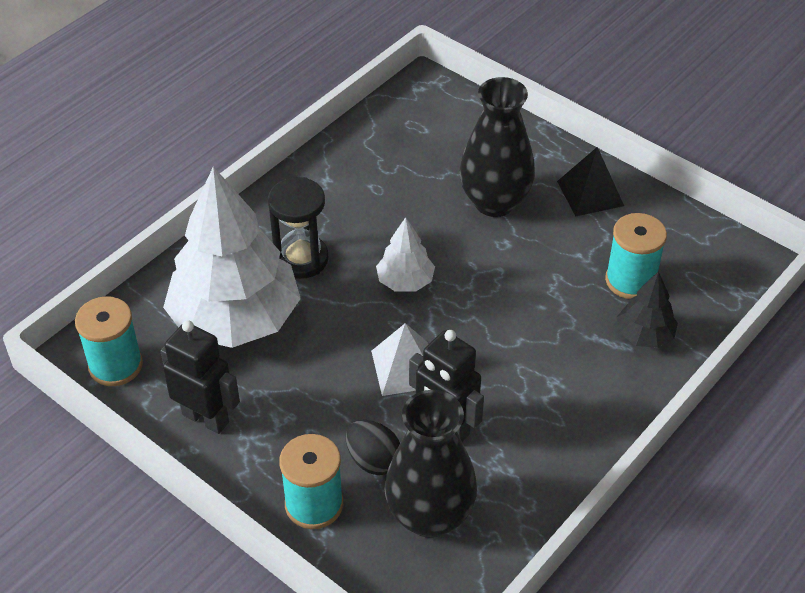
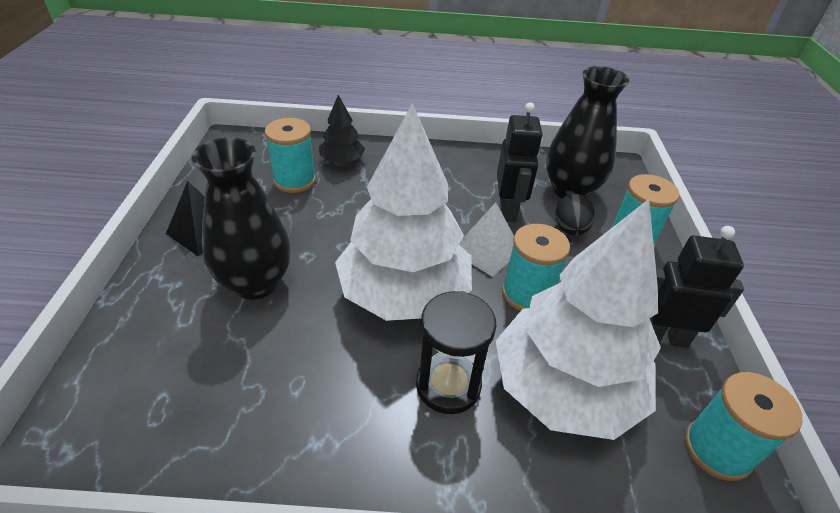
camera: 130 degrees left, 5 degrees down
(206, 418) = (662, 337): black robot -> black robot turned 105 degrees clockwise
(331, 361) = (527, 294): none -> turquoise spool
(405, 281) = (403, 293): white tree -> white tree, size x2.21

